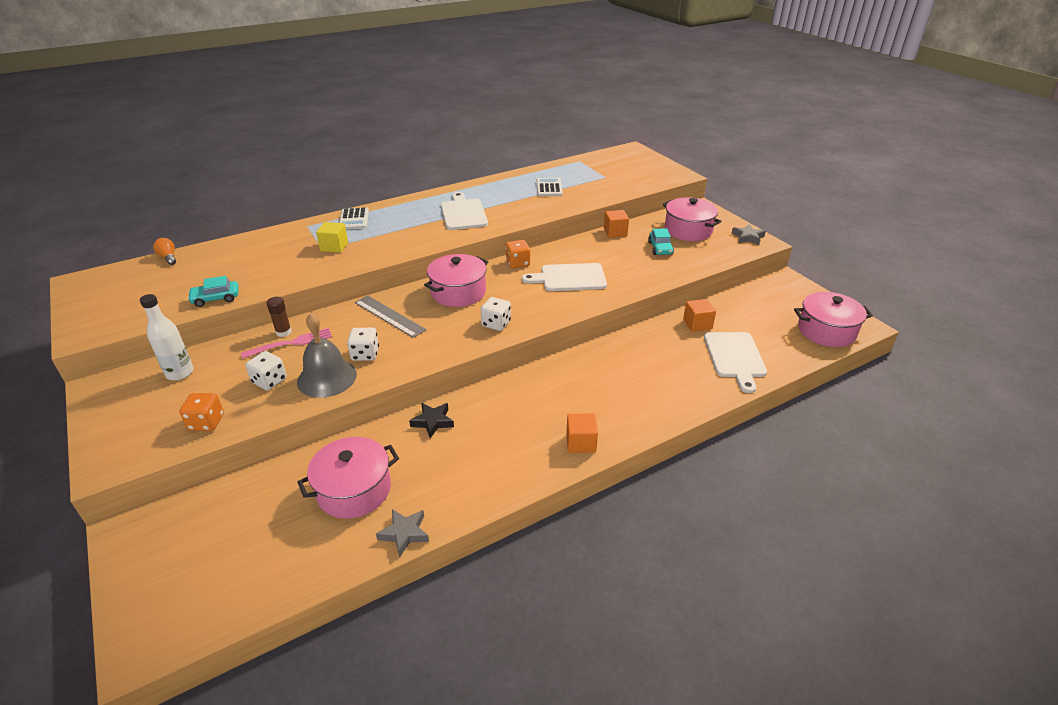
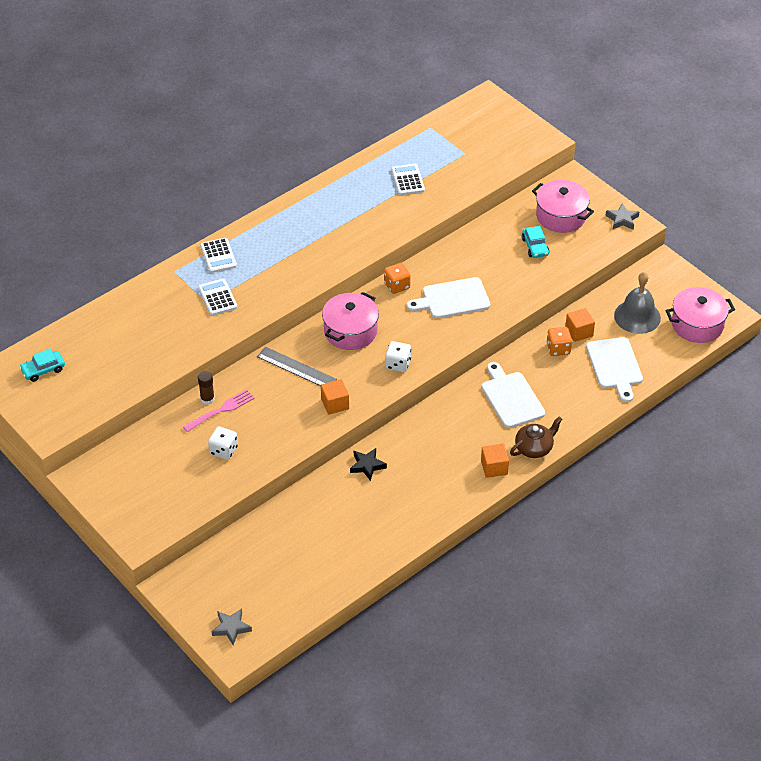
camera: 10 degrees left, 10 degrees up
(168, 257) = (60, 333): orange light bulb -> none
(180, 373) = (141, 453): white bottle -> none
(206, 422) = (194, 495): orange dice -> orange dice (558, 349)
(216, 298) = (141, 377): turquoise car -> turquoise car (43, 370)
(327, 378) = (271, 441): grey bell -> grey bell (637, 316)
(334, 247) = (217, 297): yellow cube -> white calculator
(354, 490) = (327, 531): pink pot -> none
(365, 354) = (293, 413): white dice -> none
(404, 533) = (379, 558): grey star -> grey star (231, 628)
(463, 213) = (328, 233): white cutting board -> white cutting board (511, 398)
(615, 232) = (486, 228): orange cube -> orange cube (335, 404)
(633, 427) = (534, 448): none -> brown teapot

